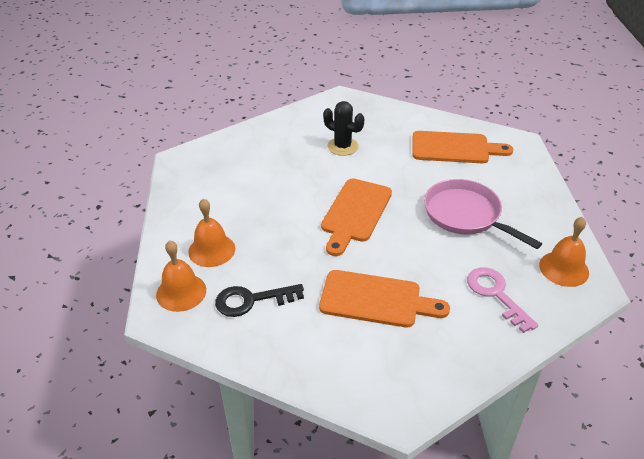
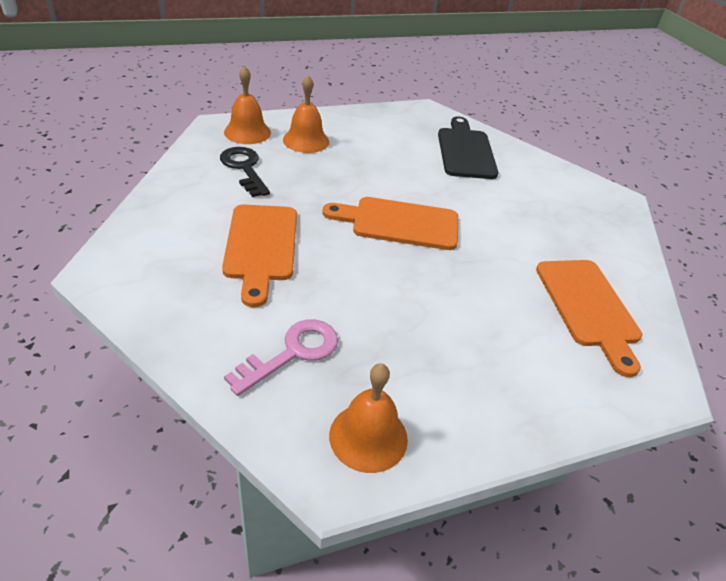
camera: 70 degrees right, 0 degrees up
(258, 153) = (465, 151): none -> black cutting board
(342, 146) = (518, 206): black cactus -> none
(466, 215) = (442, 321): pink pan -> none

